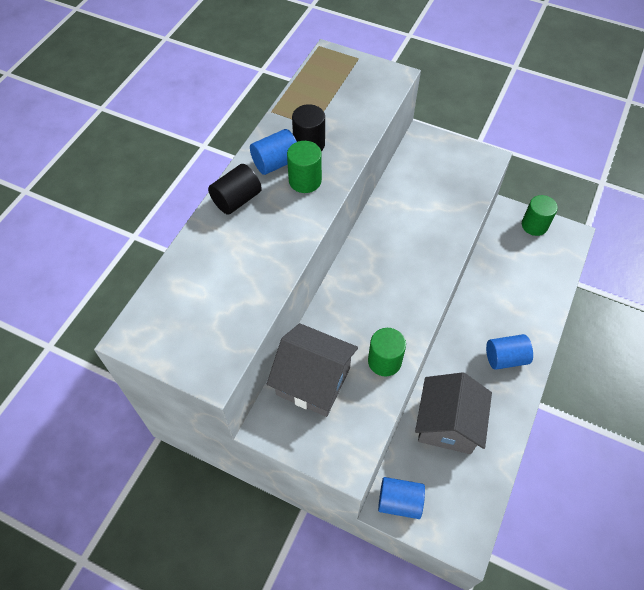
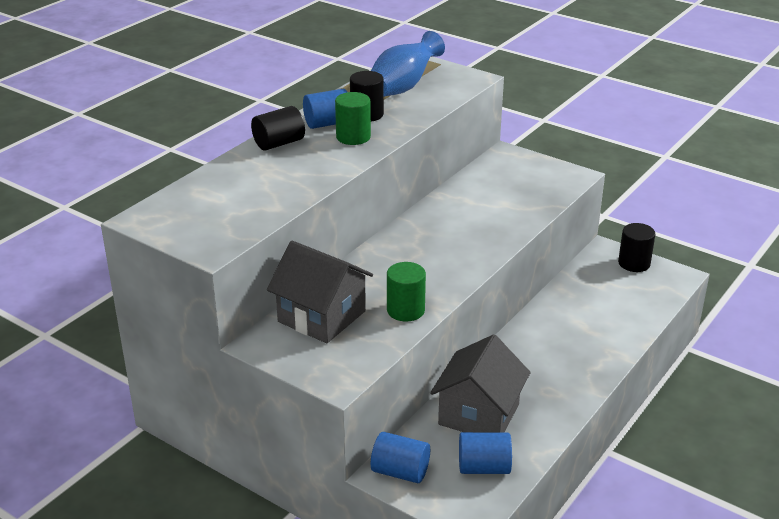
camera: 10 degrees right, 25 degrees down
(332, 98) = (403, 87): none -> blue vase
(505, 358) = (565, 368): blue cylinder -> blue cylinder (484, 467)
(534, 225) = (634, 263): green cylinder -> black cylinder

